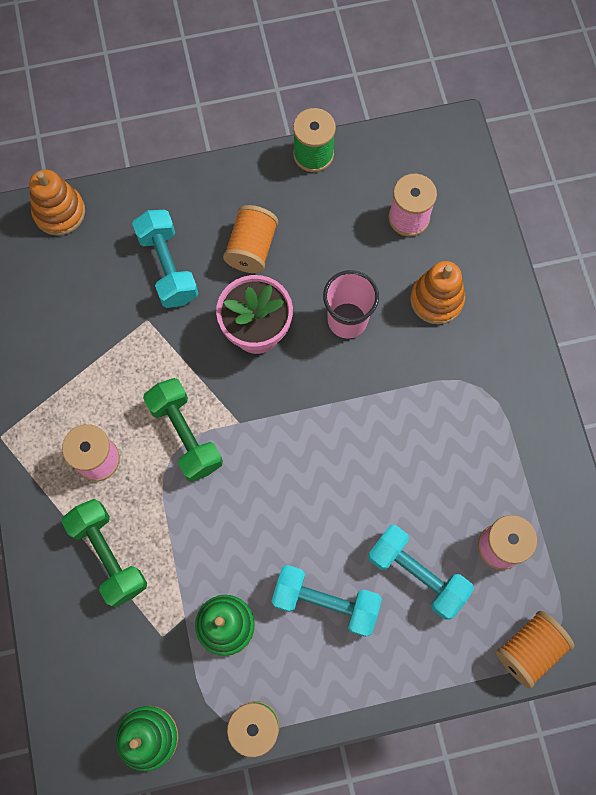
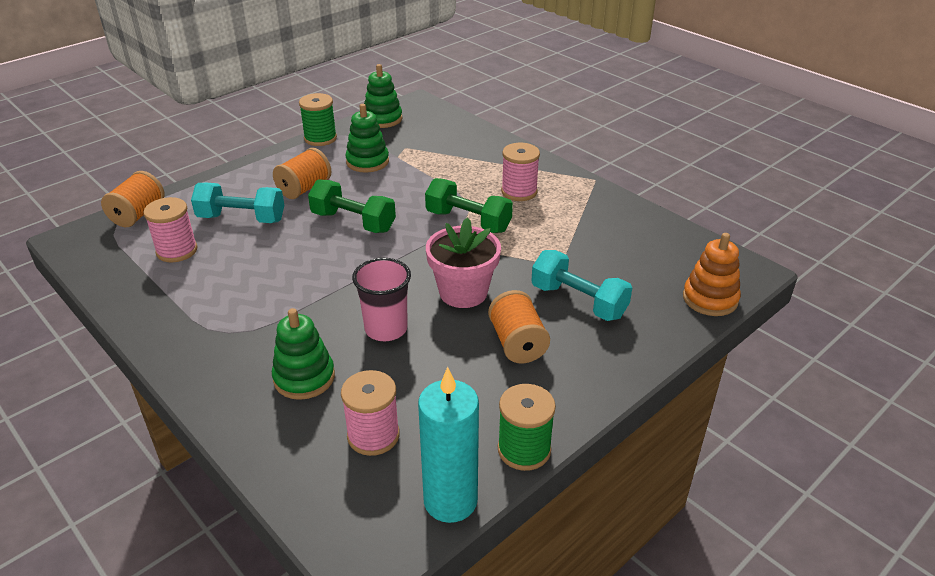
camera: 150 degrees right, 35 degrees down
(108, 555) = (469, 162): green dumbbell -> green dumbbell (353, 222)
(325, 602) = (304, 188): turquoise dumbbell -> orange spool
(384, 143) = (450, 501): none -> turquoise candle
(436, 300) = (304, 378): orange stacking toy -> green stacking toy

